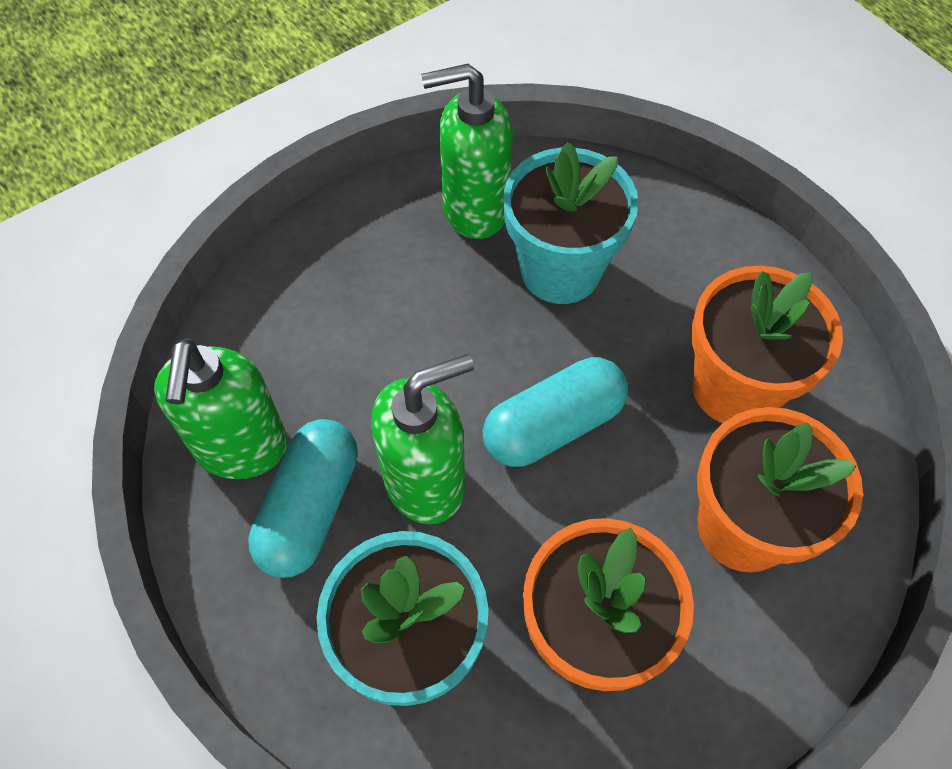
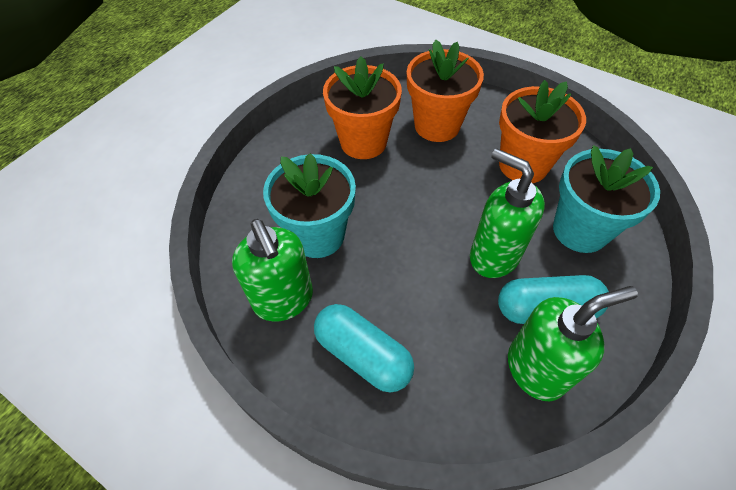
camera: 110 degrees left, 5 degrees down
(553, 426) = (425, 208): turquoise capsule -> turquoise capsule (363, 354)

